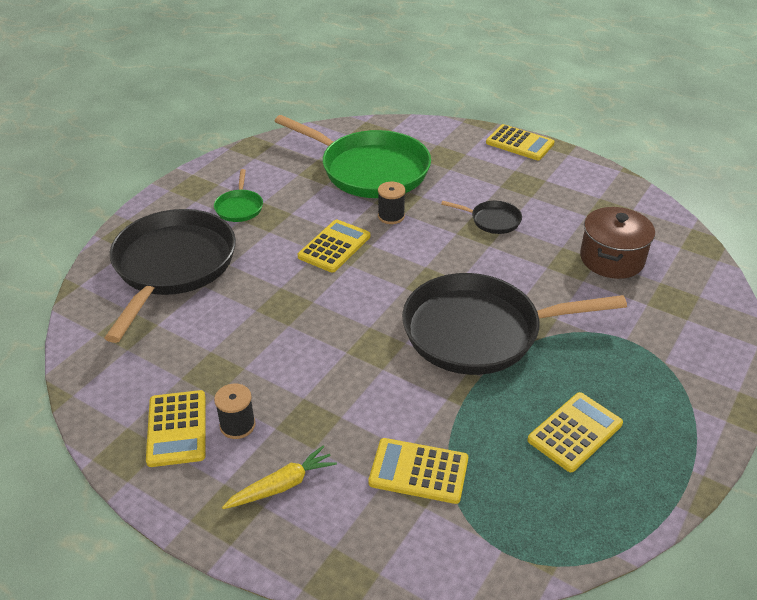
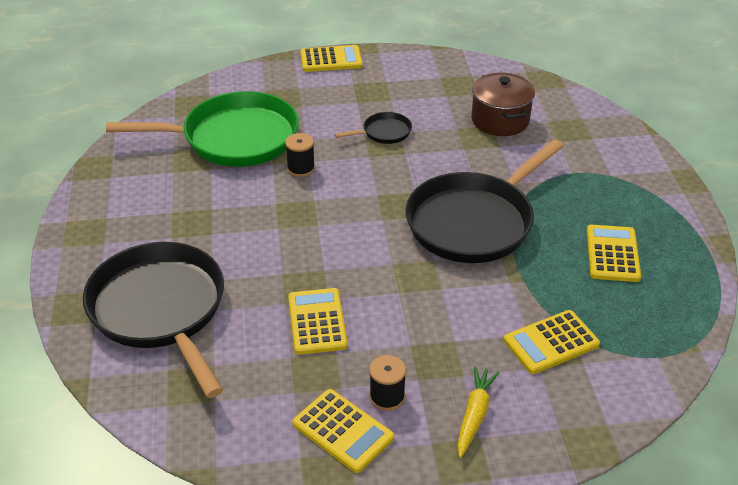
camera: 40 degrees left, 0 degrees up
(239, 207) = (155, 227): green pan -> none
(334, 246) = (285, 217): yellow calculator -> yellow calculator (317, 322)

